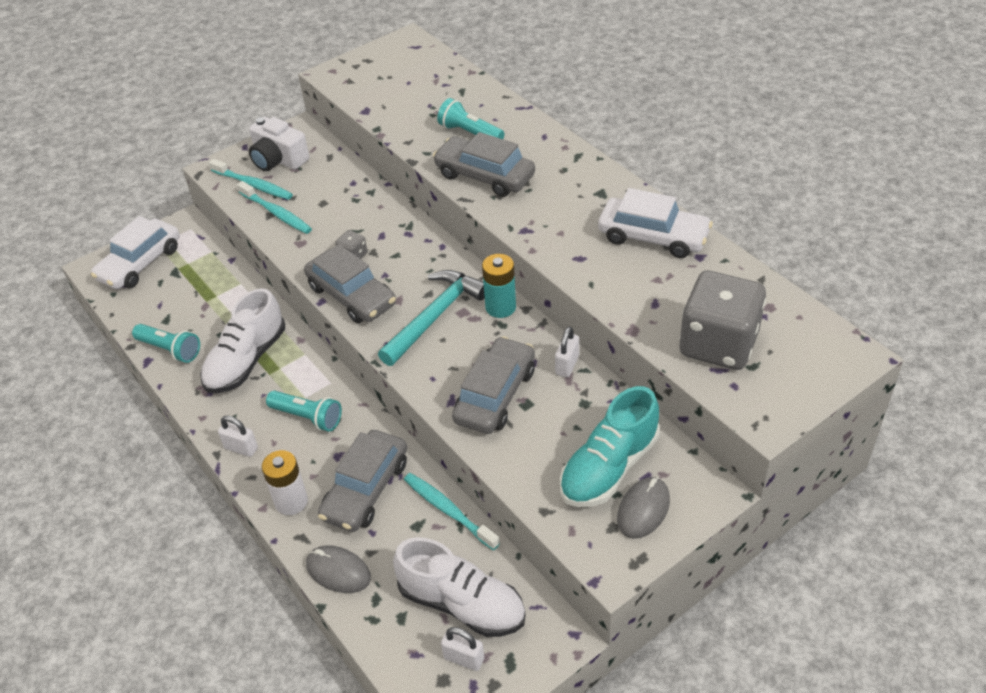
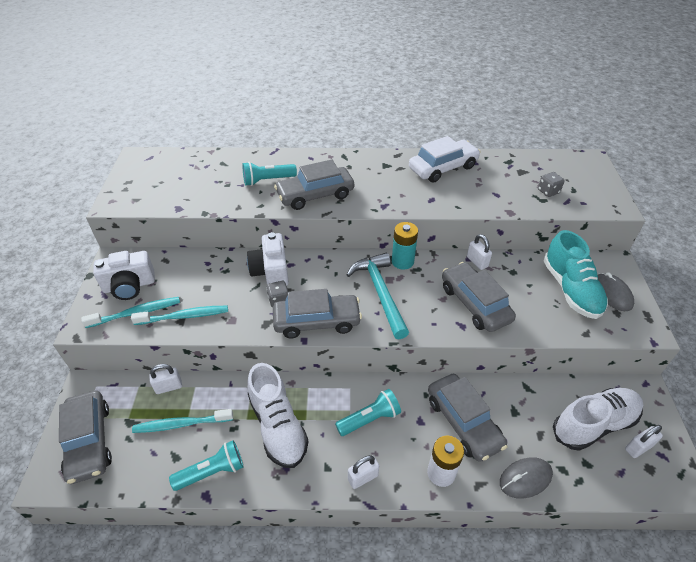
camera: 55 degrees left, 0 degrees up
(140, 263) = (89, 441): white car -> grey car
(226, 268) = (169, 387): none -> white padlock
(385, 227) = (271, 271): none -> white camera
(448, 510) = (514, 388): turquoise toothbrush -> turquoise toothbrush (181, 424)
(718, 344) = (548, 191): grey dice -> grey dice, size x0.40

